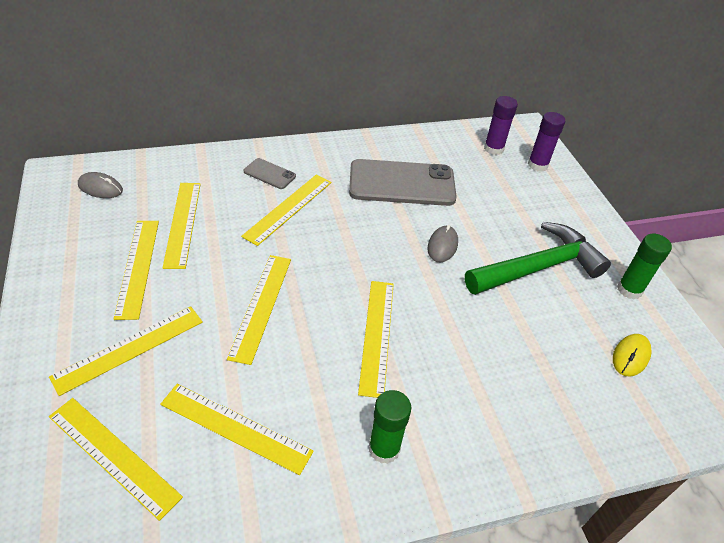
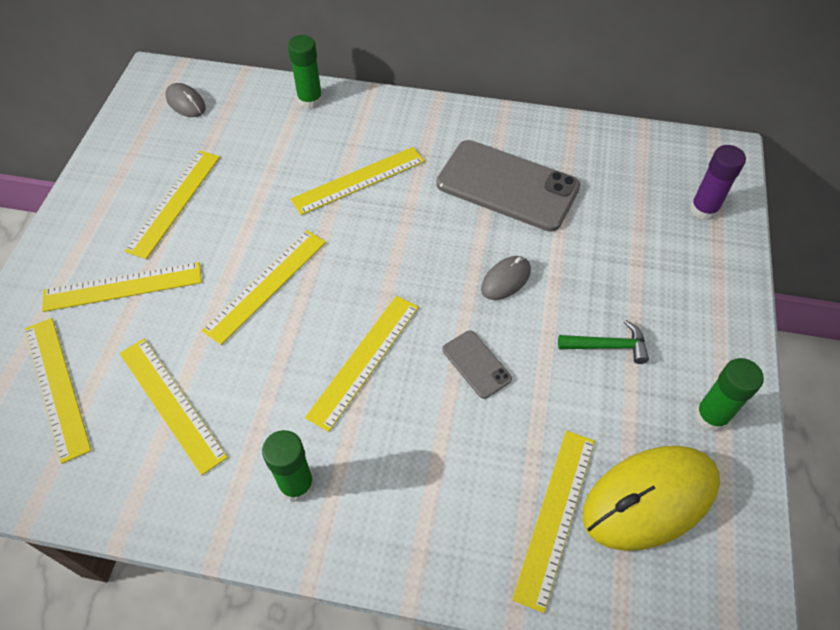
camera: 30 degrees right, 10 degrees up
(182, 223) = (241, 166): yellow ruler -> yellow ruler (555, 516)
(211, 161) = (310, 100): none -> green glue stick
(269, 174) = (363, 132): grey phone -> grey phone (476, 364)
(493, 149) = (657, 170): purple glue stick -> none
(538, 267) = (607, 346): green hammer -> green hammer, size x0.47
(630, 356) = (650, 499): yellow mouse -> yellow mouse, size x2.04

